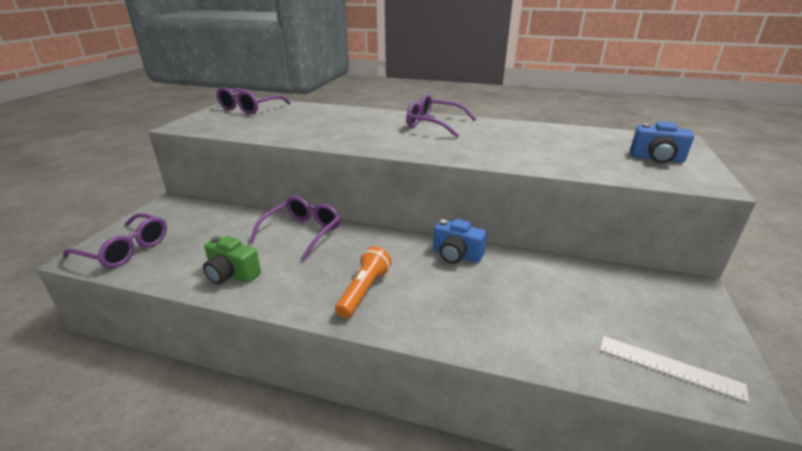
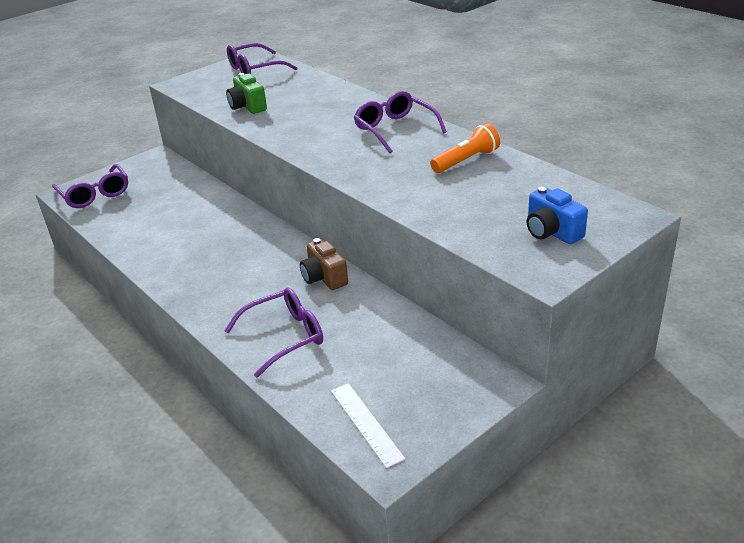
camera: 35 degrees right, 5 degrees up
(232, 274) = (143, 238): green camera -> green camera (248, 106)
(302, 232) = (226, 216): purple glasses -> purple glasses (284, 337)
(364, 291) = (217, 283): orange flashlight -> orange flashlight (466, 160)
(456, 255) = (324, 277): blue camera -> brown camera

